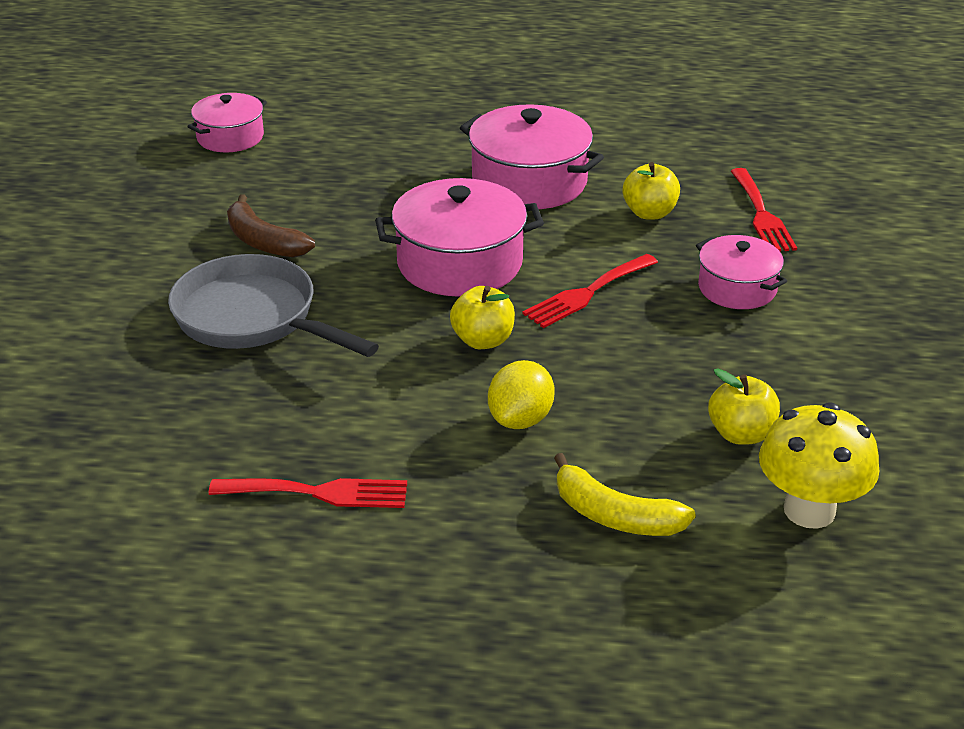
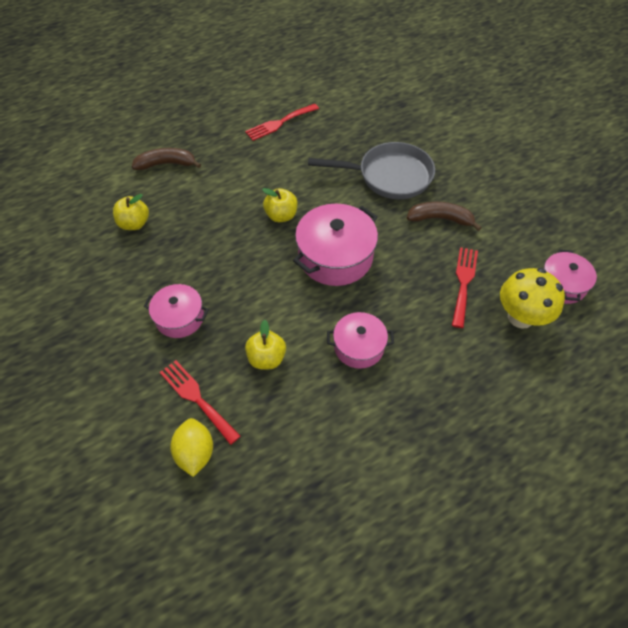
camera: 145 degrees right, 20 degrees up
(520, 419) = (232, 185): yellow lemon -> yellow lemon (195, 453)
(529, 182) = (359, 347): pink pot -> pink pot, size x0.61
(587, 293) = (256, 270): red fork -> red fork (463, 282)
(615, 515) = (166, 164): yellow banana -> brown banana
(809, 510) = (91, 201): yellow mushroom -> yellow mushroom (520, 317)

